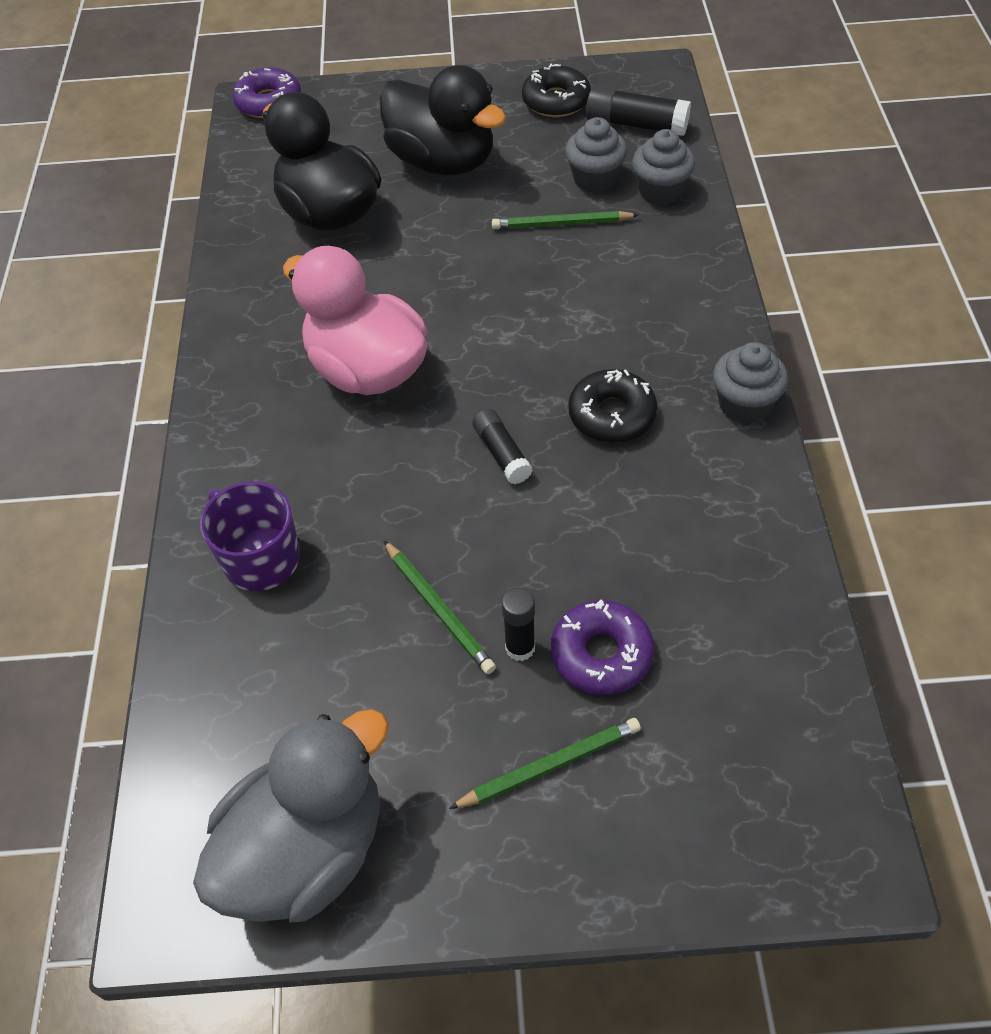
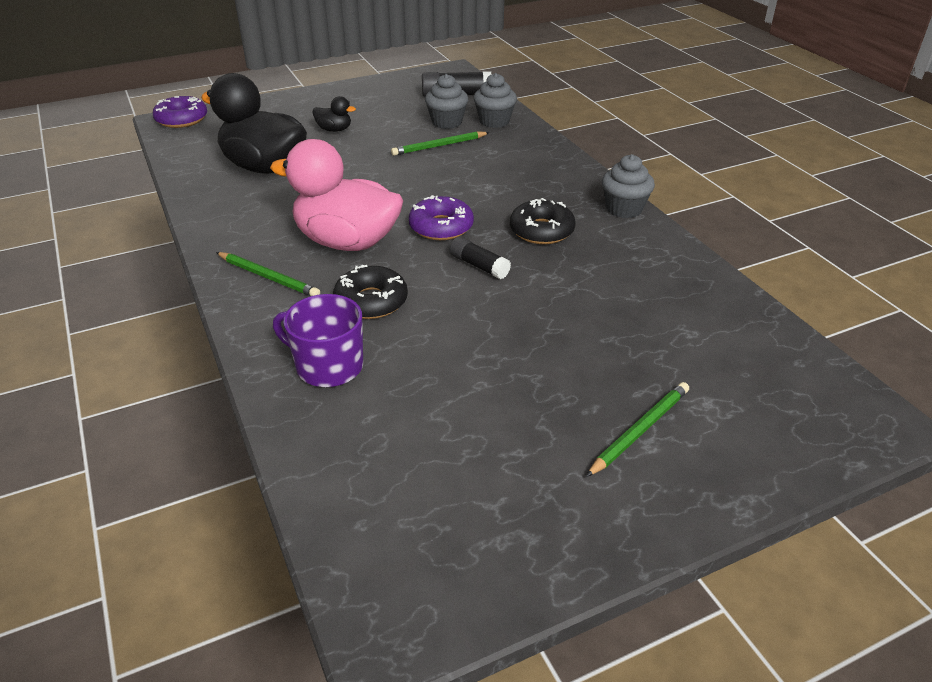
camera: 25 degrees left, 15 degrees down
(307, 850) = (487, 543): grey duck -> none
(438, 609) = (491, 361): green pencil -> green pencil (268, 277)
(443, 162) = (334, 130): black duck -> black duck, size x0.43
(520, 647) = (568, 368): black glue stick -> none
(556, 101) = (395, 91): black donut -> black donut (371, 301)
(601, 654) = (628, 357): purple donut -> purple donut (441, 227)

